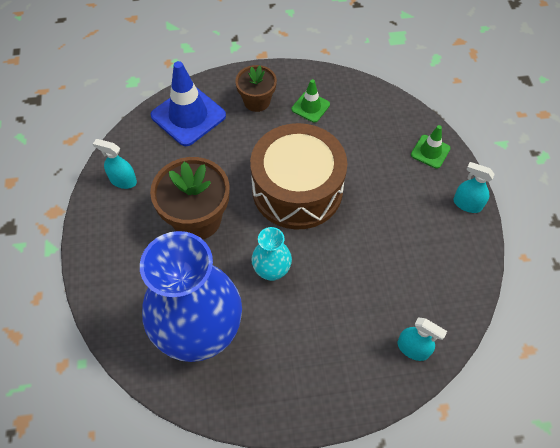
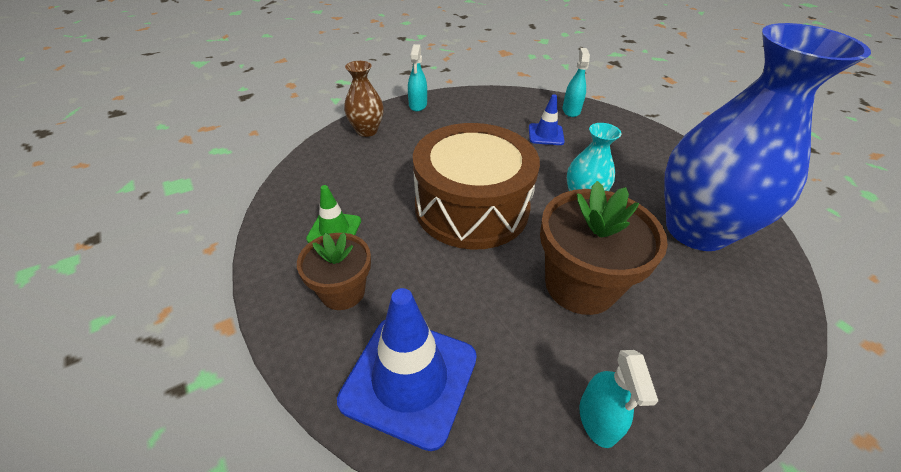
camera: 115 degrees left, 15 degrees down
(374, 294) = (546, 135): none -> blue traffic cone
(430, 151) = (367, 131): green traffic cone -> brown vase

